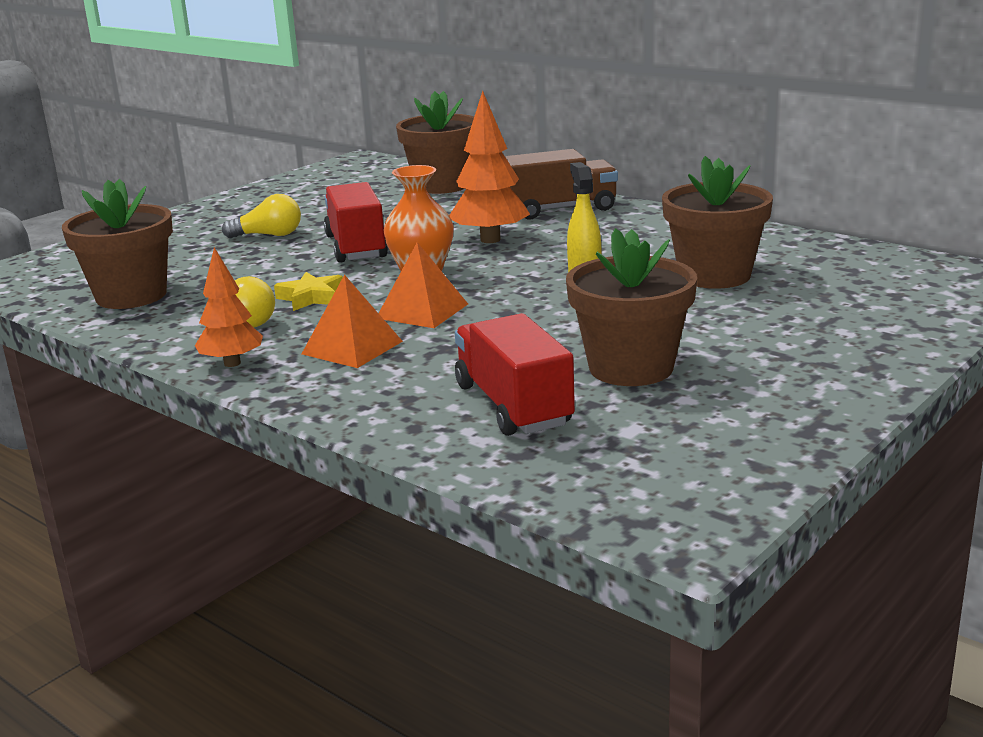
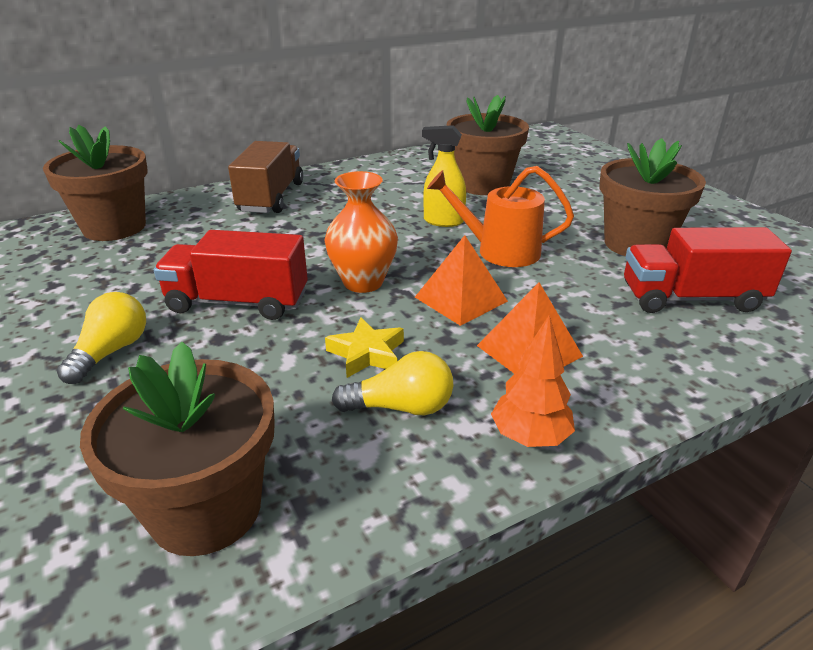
camera: 70 degrees left, 10 degrees up
(490, 240) = (309, 237): orange tree -> none
(539, 310) = (500, 251): none -> orange watering can

